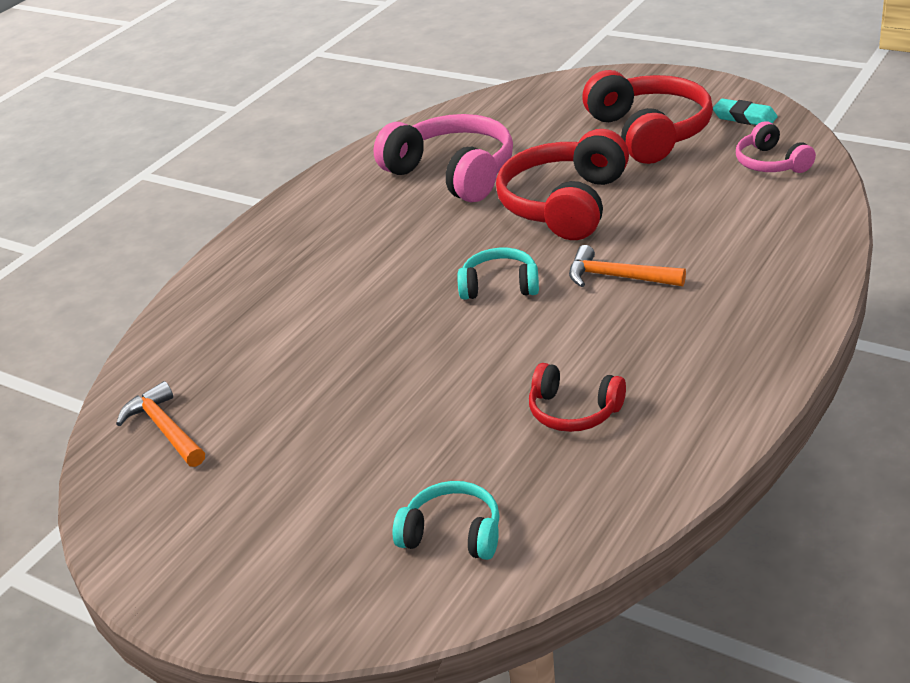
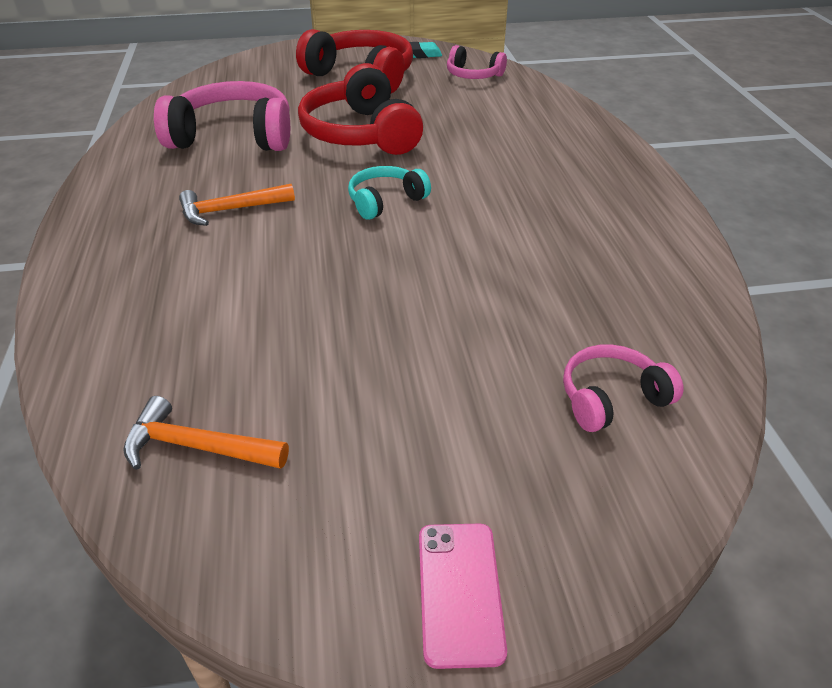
camera: 45 degrees left, 5 degrees up
(201, 594) = (459, 592): none -> pink phone
(453, 534) = (612, 398): turquoise headphones -> pink headphones
(574, 411) = (568, 266): red headphones -> none
(617, 277) = (469, 168): orange hammer -> orange hammer (230, 210)

